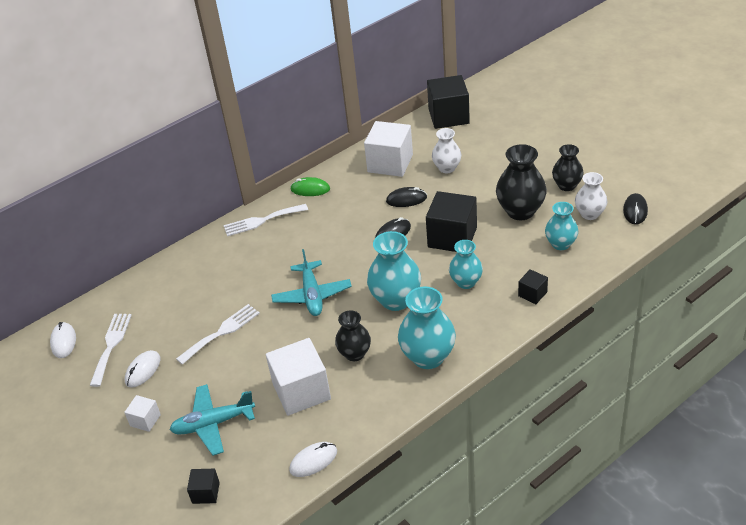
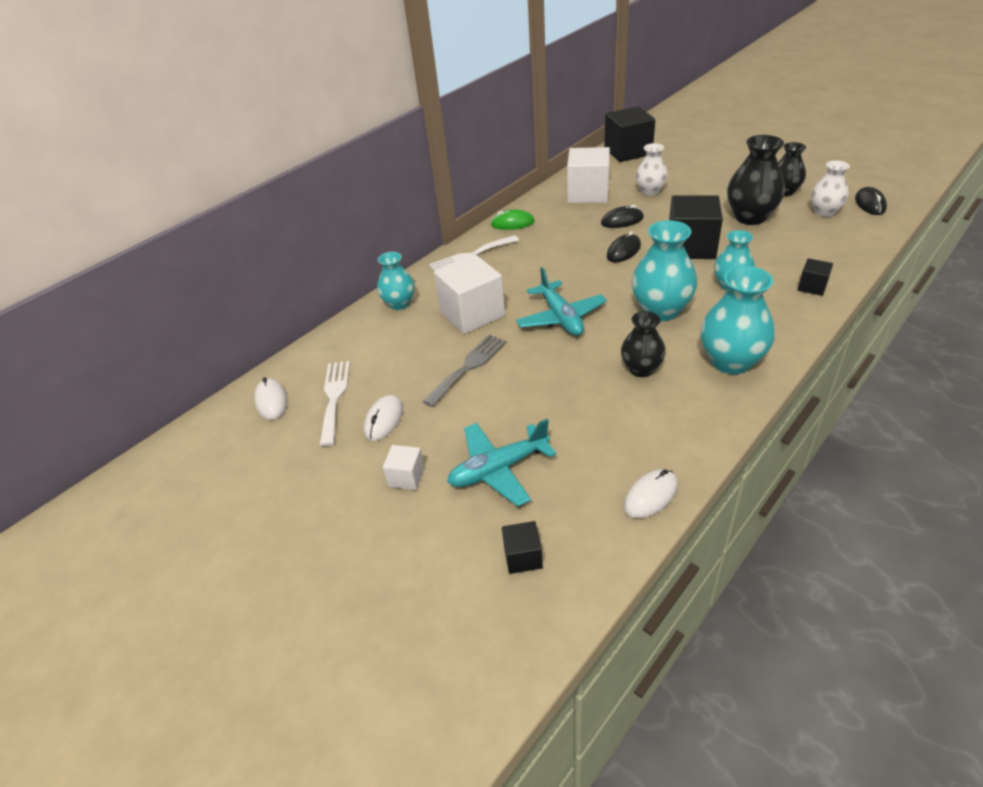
camera: 10 degrees left, 0 degrees up
(221, 332) = (468, 367): white fork -> grey fork
(301, 391) = (596, 417): white cube -> white cube (472, 313)
(560, 244) = (812, 240): turquoise vase -> turquoise vase (399, 303)

